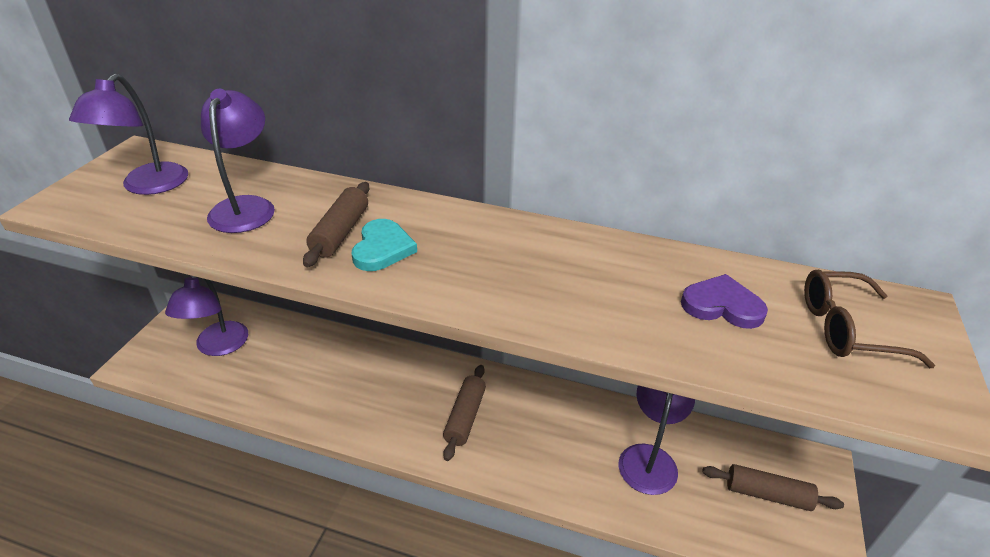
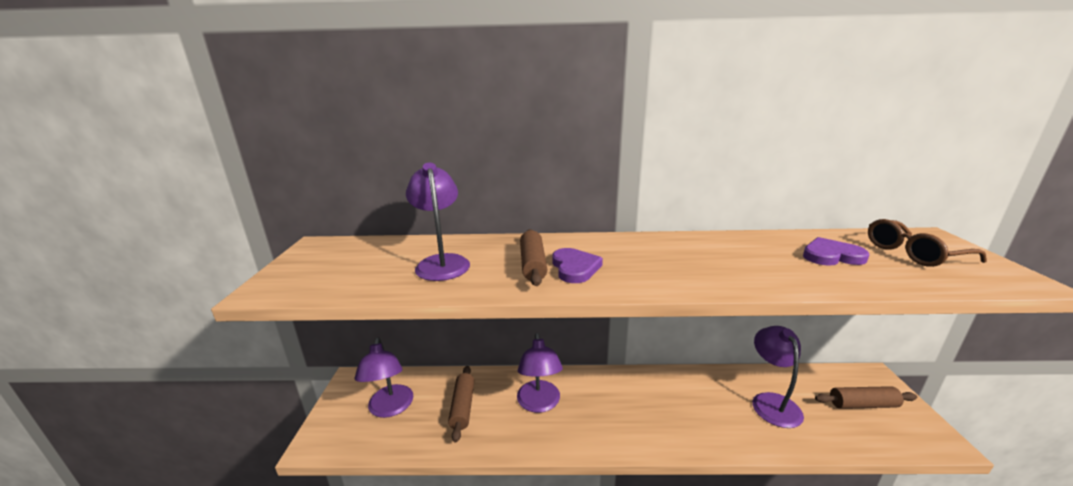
camera: 15 degrees left, 15 degrees down
(148, 186) = (344, 264): purple lamp -> purple lamp (539, 404)
(382, 248) = (575, 268): turquoise heart -> purple heart
(465, 417) = (625, 409): brown rolling pin -> brown rolling pin (463, 407)

